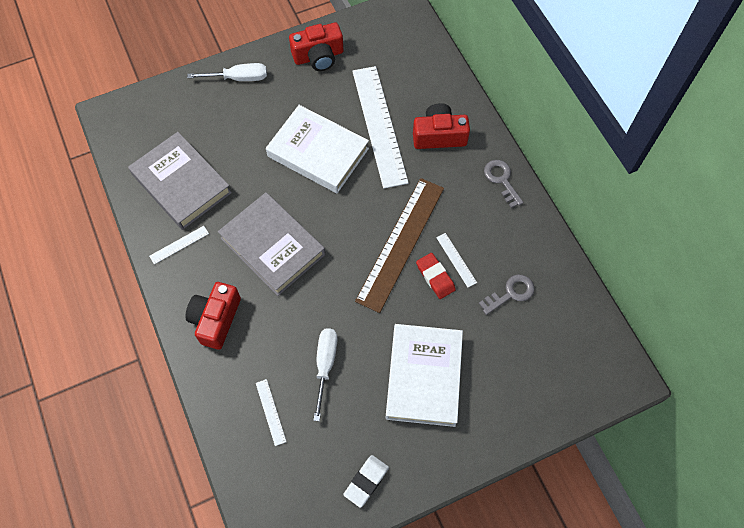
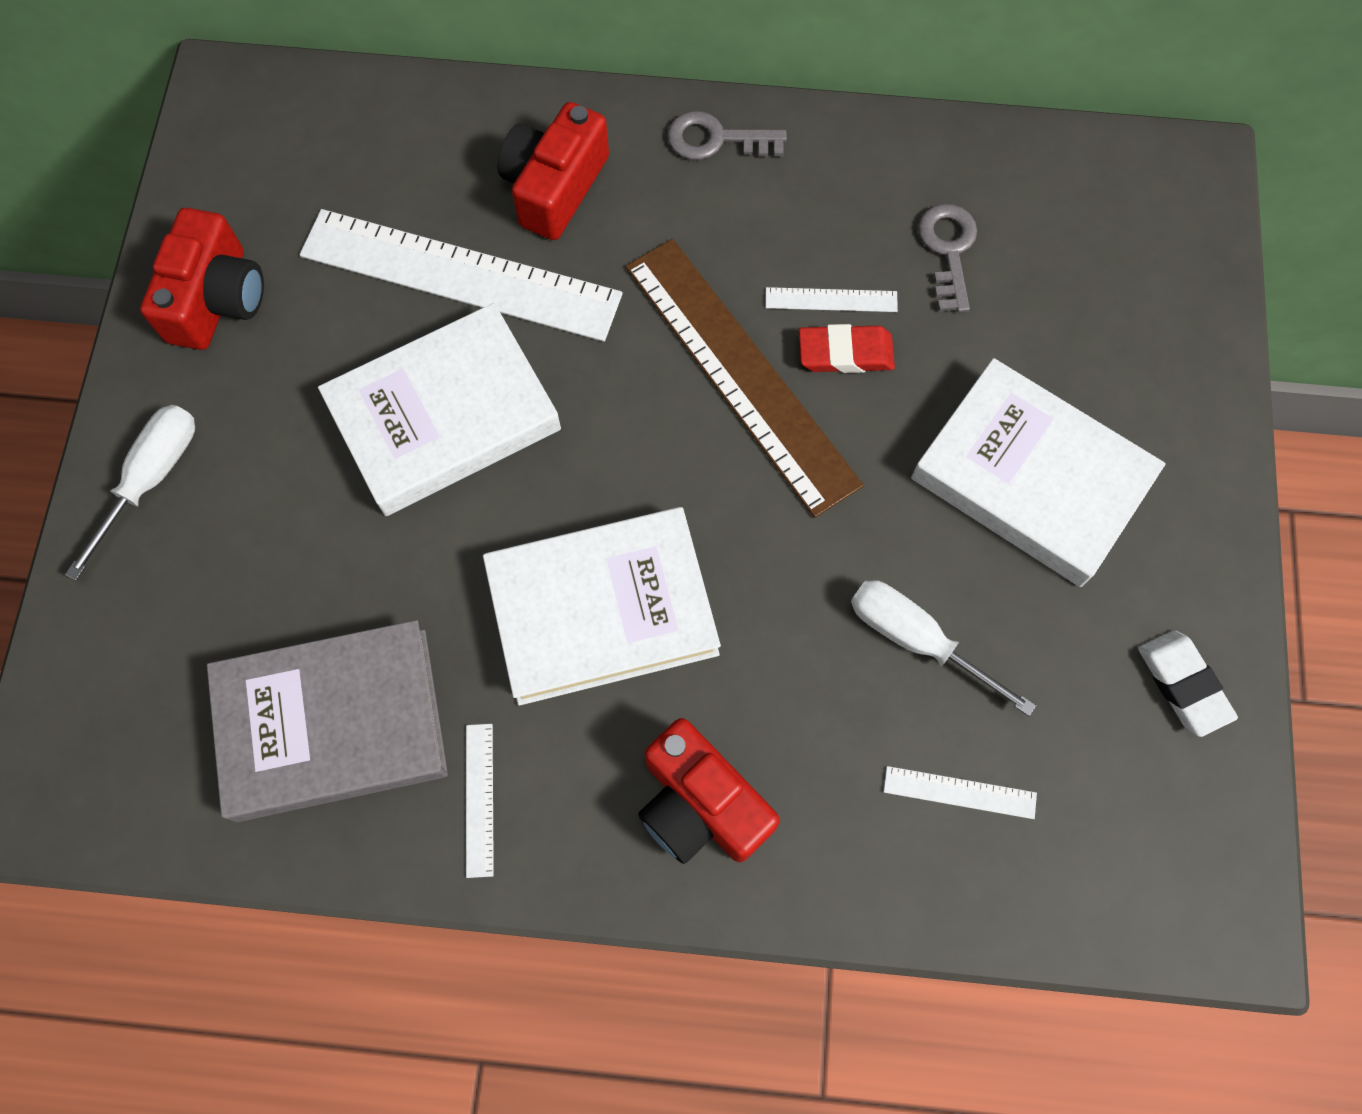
camera: 60 degrees left, 5 degrees up
(272, 246) = (602, 610): grey book -> white book

